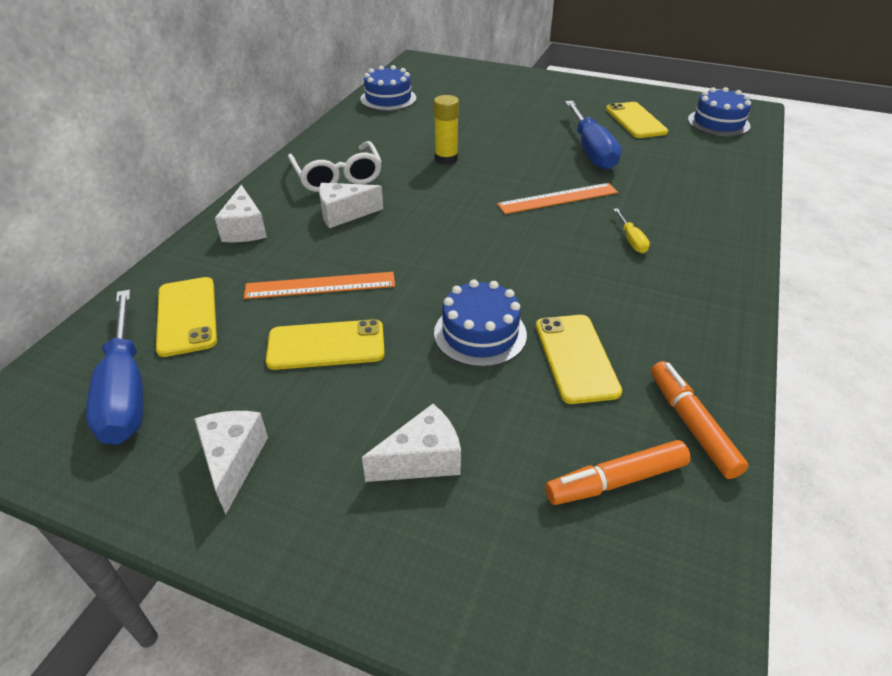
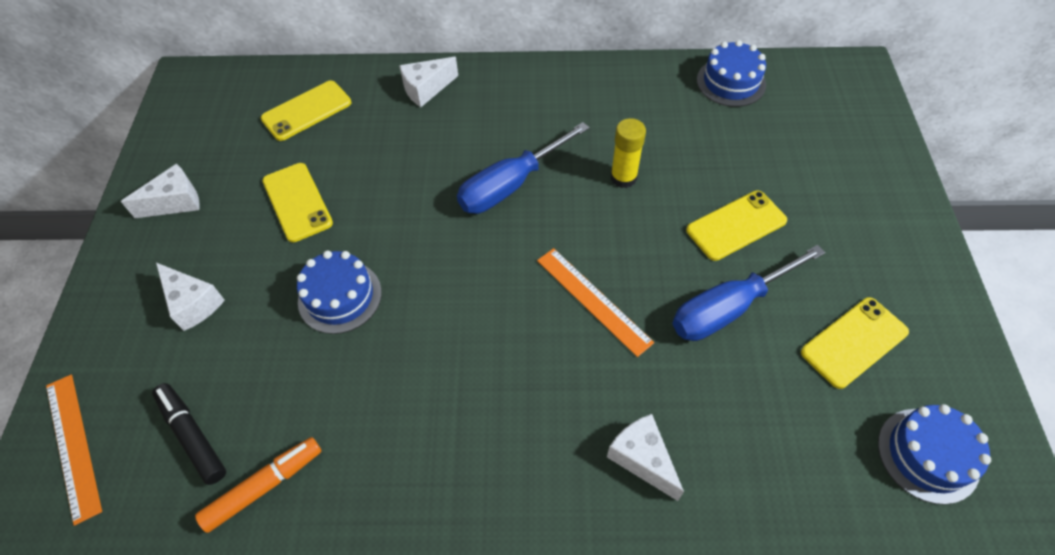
camera: 70 degrees right, 15 degrees up
(126, 390) = (226, 119): blue screwdriver -> blue screwdriver (511, 185)
(320, 285) = (368, 168): orange ruler -> orange ruler (73, 445)
(338, 176) = (540, 110): white glasses -> none
(344, 214) = (478, 140): white cheese -> white cheese (642, 459)
(575, 358) = (328, 377): yellow phone -> yellow phone (736, 225)
(615, 481) = (192, 436): orange marker -> black marker
(631, 240) = (539, 389): yellow screwdriver -> none

